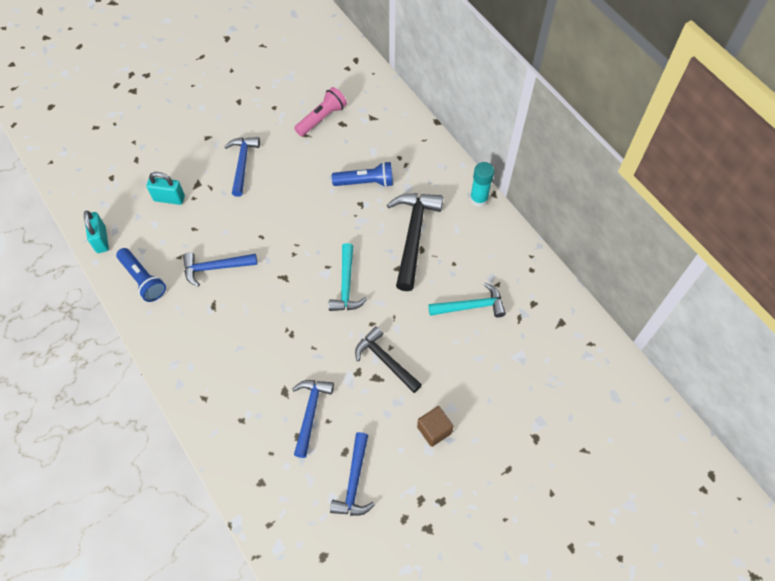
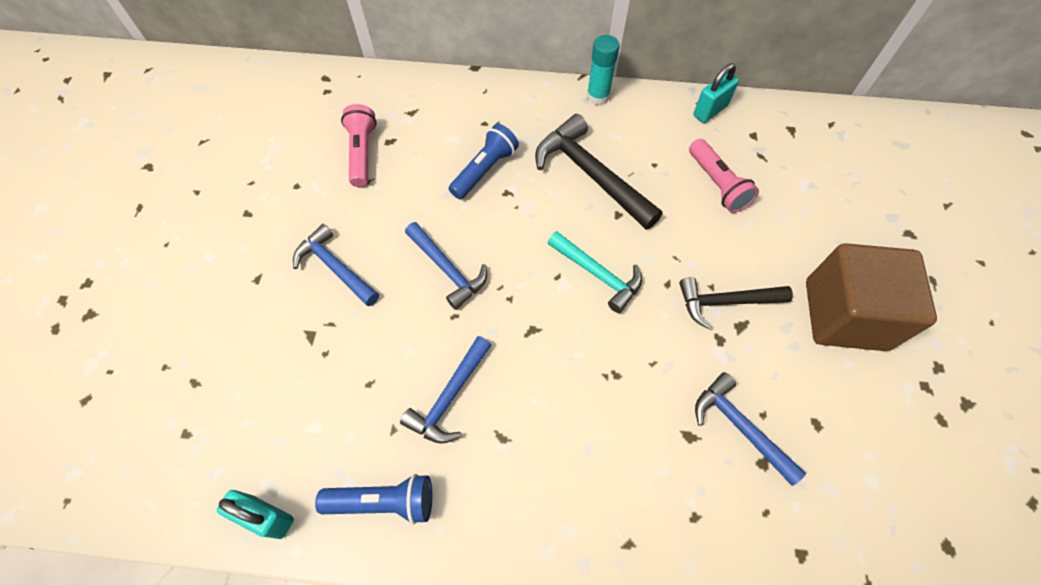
camera: 50 degrees left, 0 degrees up
(169, 198) = (295, 382): turquoise padlock -> turquoise padlock (710, 111)
(354, 481) = (863, 441): blue hammer -> blue hammer (447, 269)
(434, 430) = (845, 315): brown cube -> brown cube, size x2.15
(471, 306) = (717, 184): turquoise hammer -> pink flashlight

